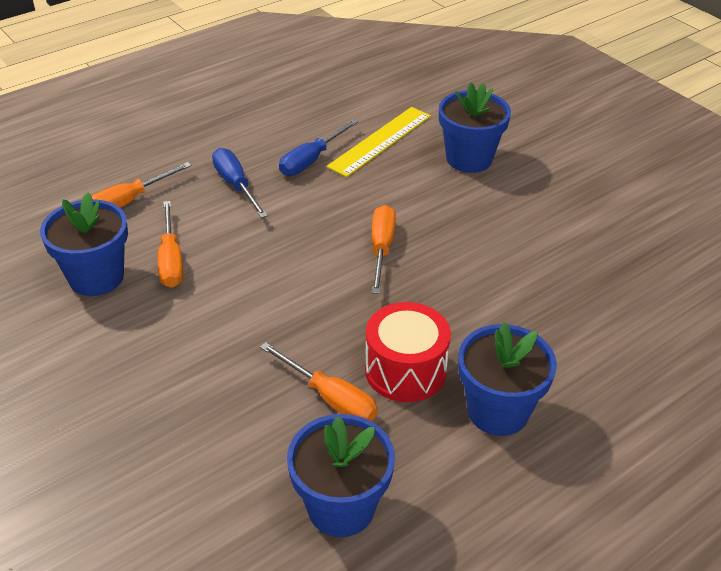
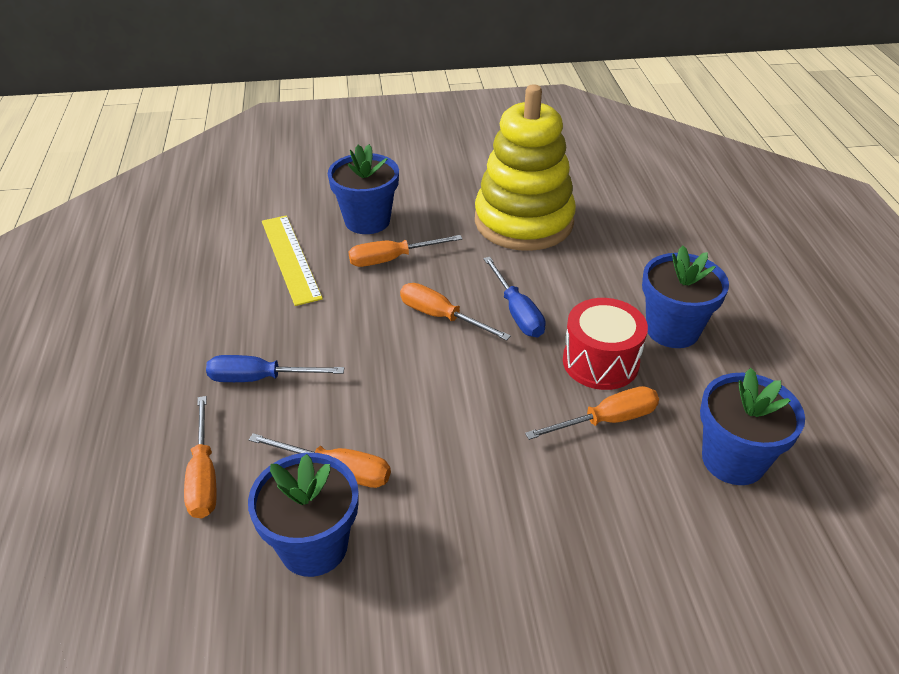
camera: 60 degrees left, 0 degrees up
(311, 160) = (273, 312): blue screwdriver -> blue screwdriver (517, 312)
(431, 192) = (392, 259): none -> orange screwdriver
(568, 251) = (523, 221): none -> yellow stacking toy

